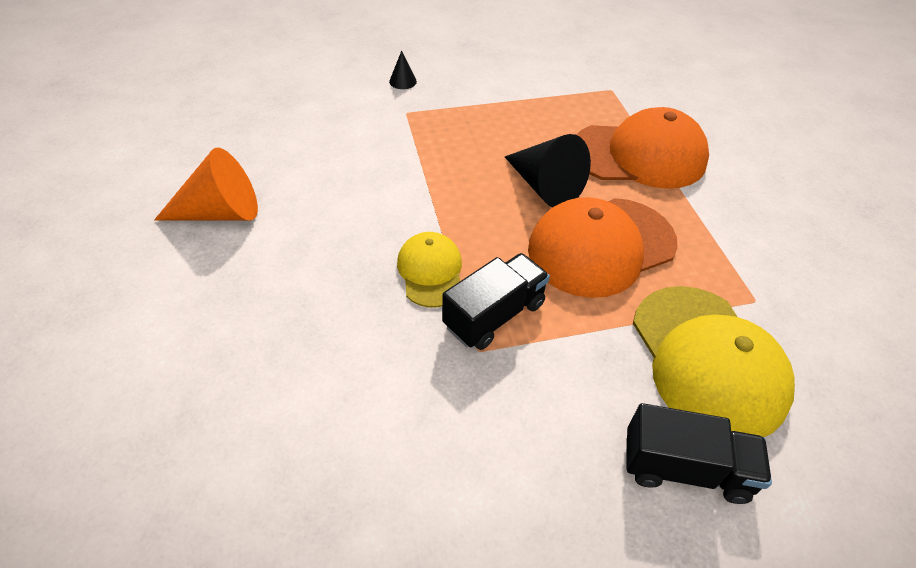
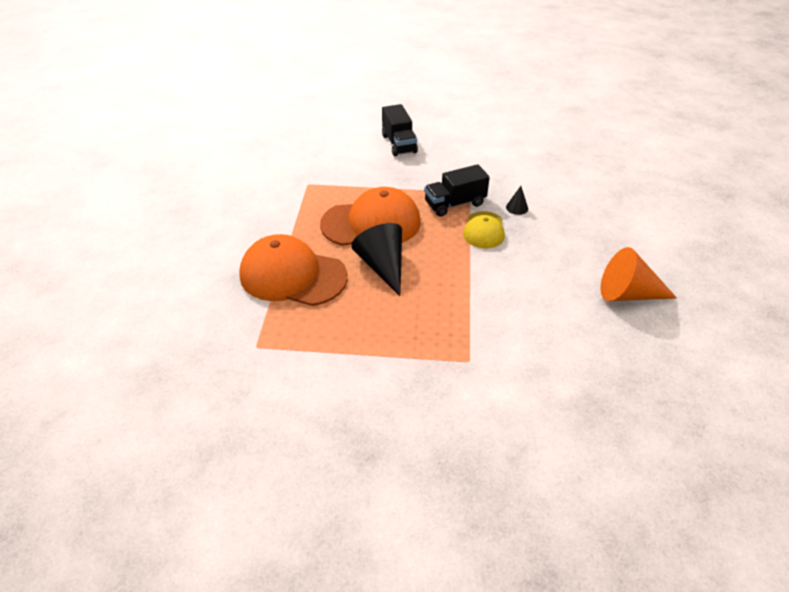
camera: 160 degrees left, 5 degrees down
(403, 81) = (462, 405): black cone -> black cone (517, 207)
(685, 468) = (399, 144): black truck -> black truck turned 135 degrees counterclockwise
(707, 360) = (357, 169): yellow cap -> none

